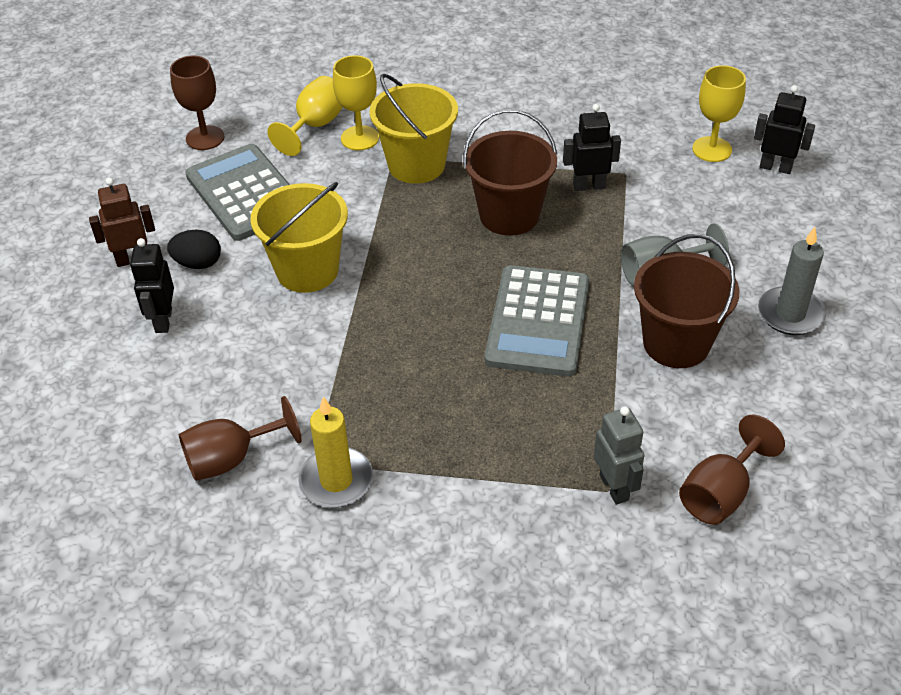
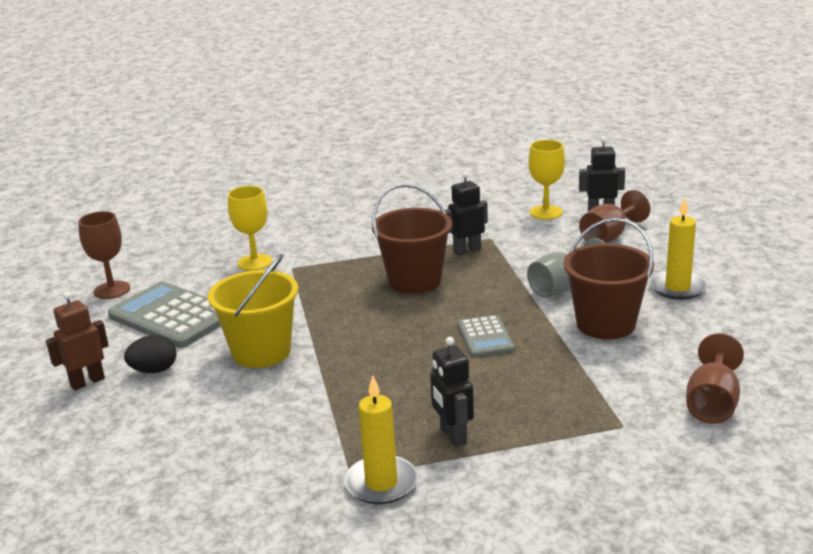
camera: 20 degrees left, 20 degrees down
(163, 320) = (142, 416): black robot -> black robot (453, 436)
(231, 459) = (270, 495): brown goblet -> brown goblet (609, 237)
(315, 126) = (210, 263): yellow goblet -> none
(416, 165) = (315, 268): yellow bucket -> none
(538, 321) = (485, 337): grey calculator -> grey calculator, size x0.55
(614, 487) = (626, 423): grey robot -> none
(790, 314) = (677, 288): grey candle -> yellow candle

